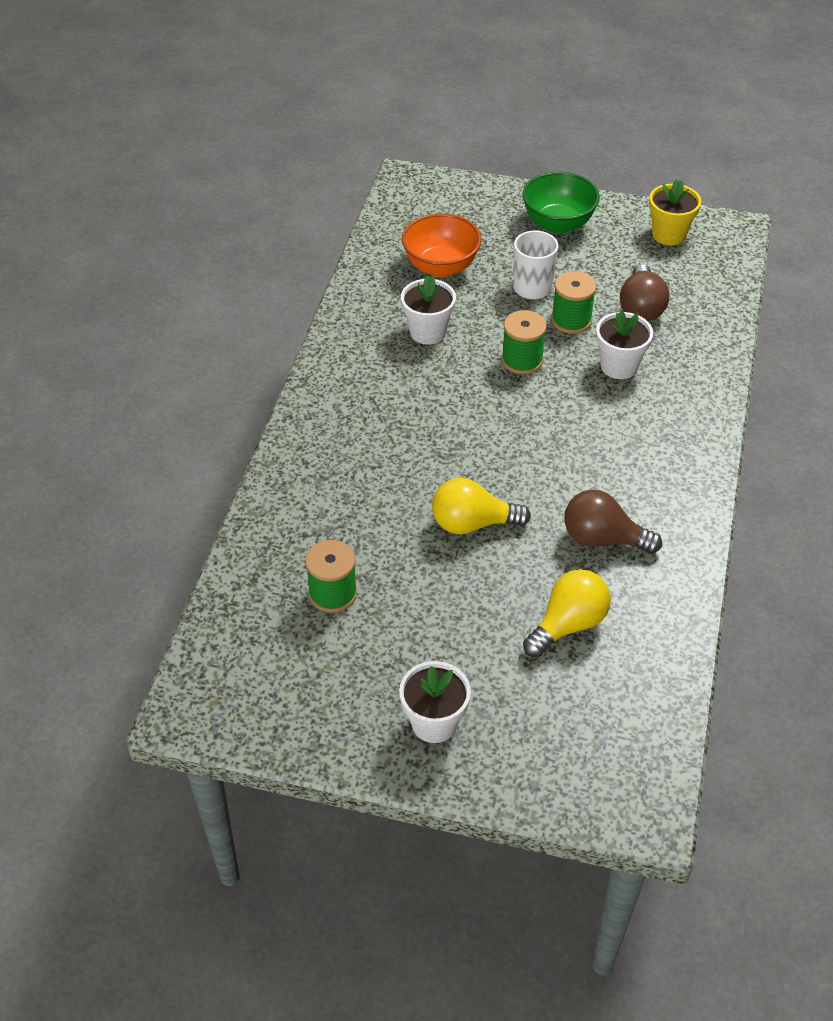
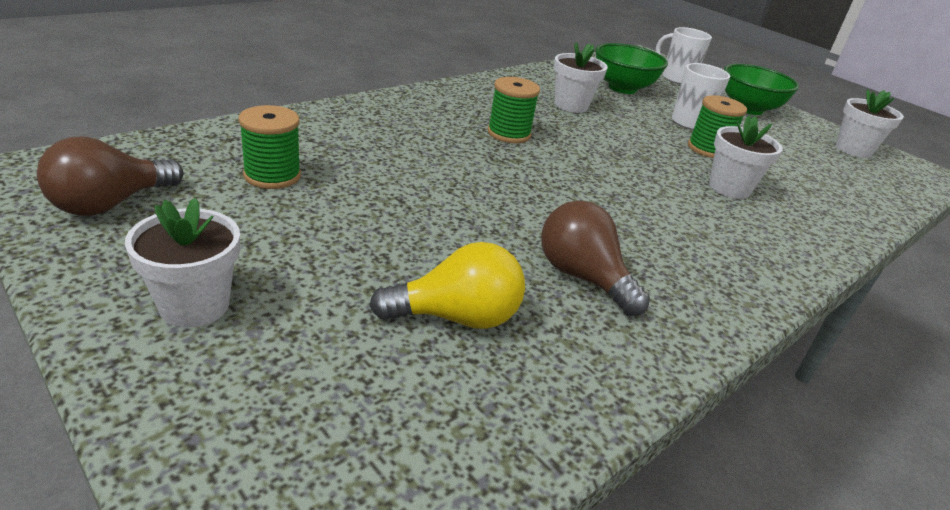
camera: 30 degrees right, 15 degrees down
(441, 267) = (622, 88): orange bowl -> green bowl
(468, 211) = (676, 79): none -> white mug
(472, 523) = (461, 202): yellow light bulb -> none
(522, 360) = (635, 147): green spool -> green spool (509, 134)
(641, 307) = (787, 170): brown light bulb -> brown light bulb (110, 204)
(669, 234) = (853, 150): yellow flower pot -> white flower pot

